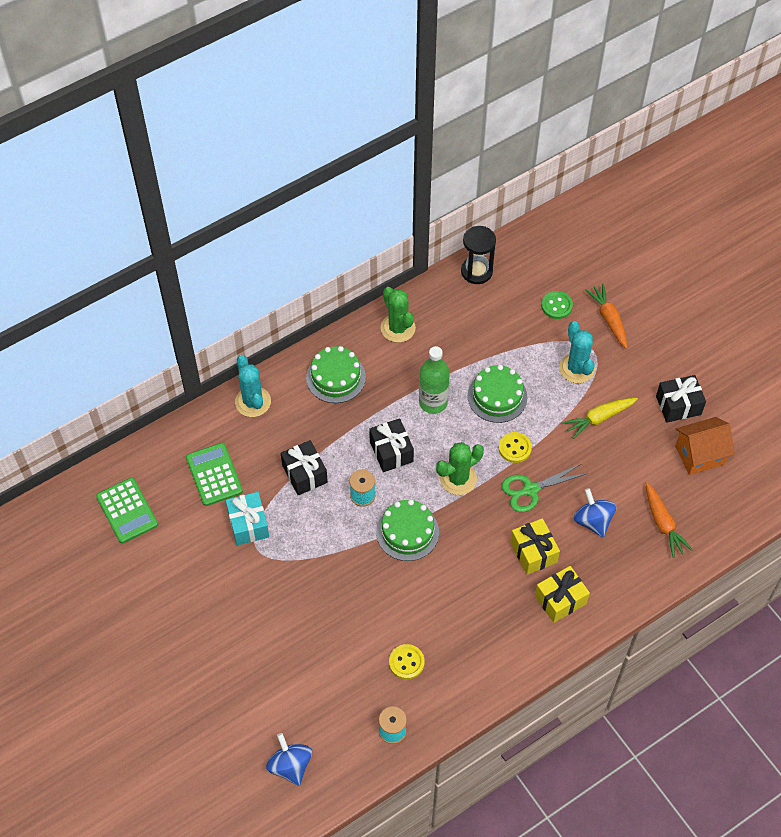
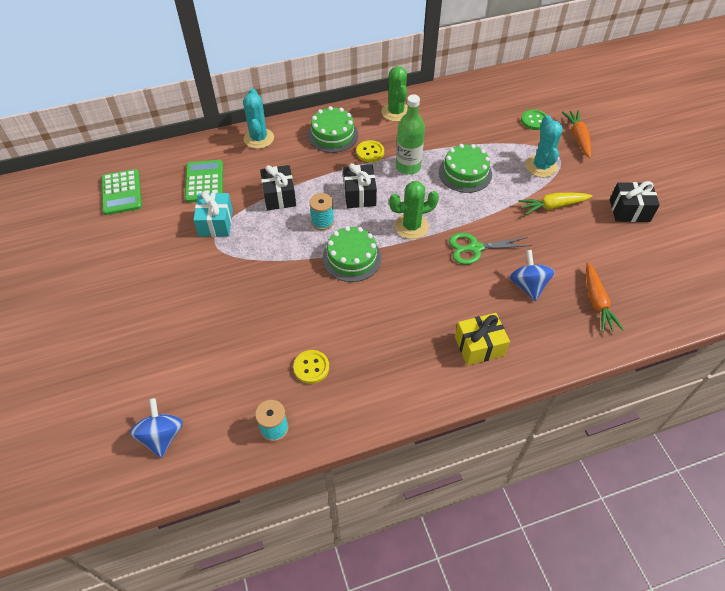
camera: 15 degrees right, 5 degrees down
(476, 271) = (473, 87): black hourglass -> none
(514, 448) = (469, 213): yellow button -> yellow button (370, 152)
(533, 552) = (463, 299): yellow gift -> none
(699, 455) = (643, 253): orange house -> none

